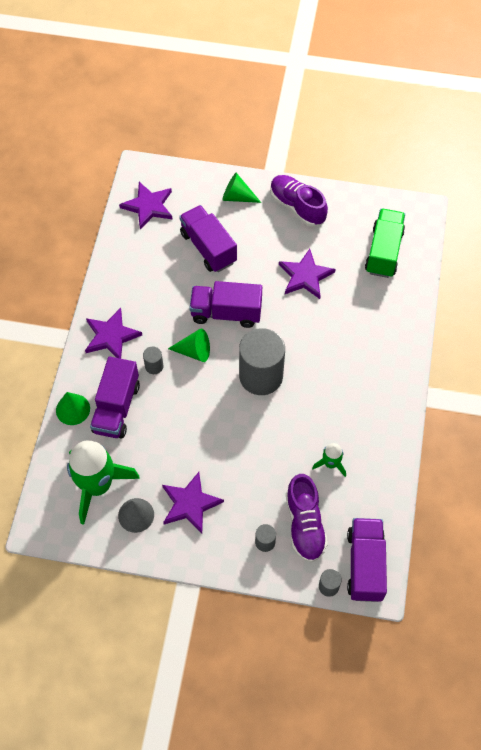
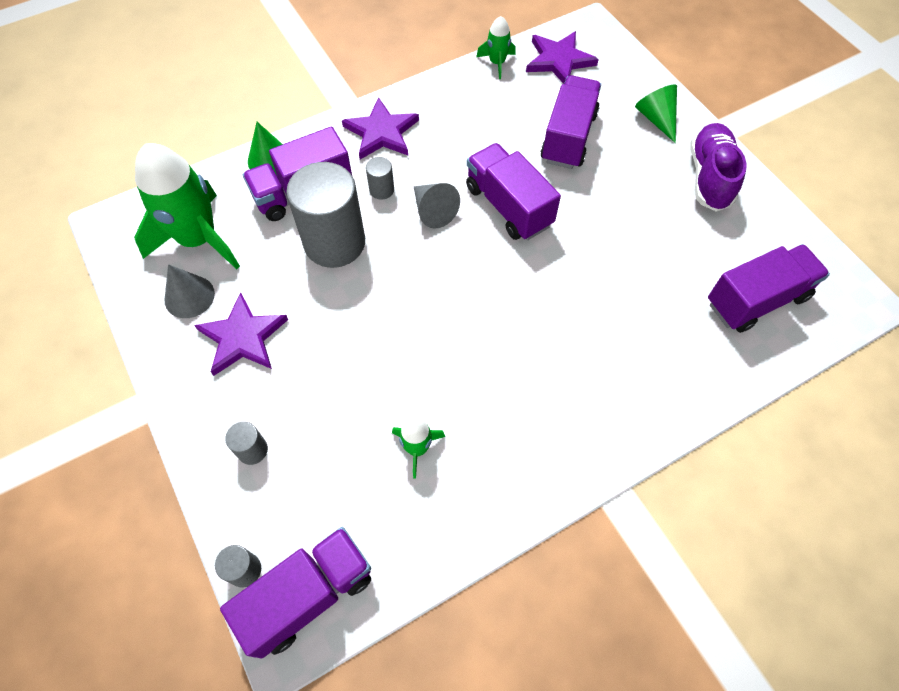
camera: 50 degrees right, 0 degrees up
(118, 238) = (497, 63): none -> green rocket
(194, 351) = (433, 211): green cone -> grey cone
(261, 376) = (464, 292): grey cylinder -> grey cylinder (334, 242)
(304, 524) = (310, 478): purple shoe -> none
(305, 276) = (634, 245): purple star -> none
(384, 252) = (756, 300): green truck -> purple truck

